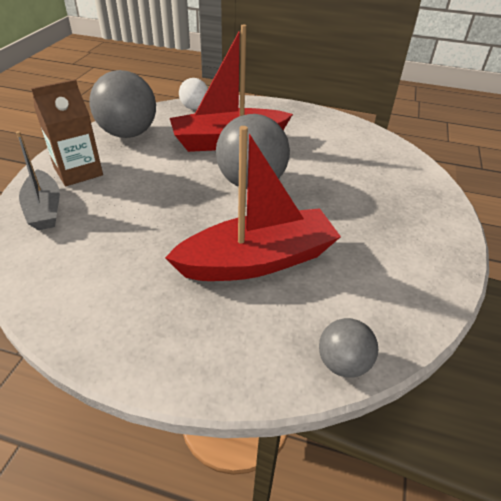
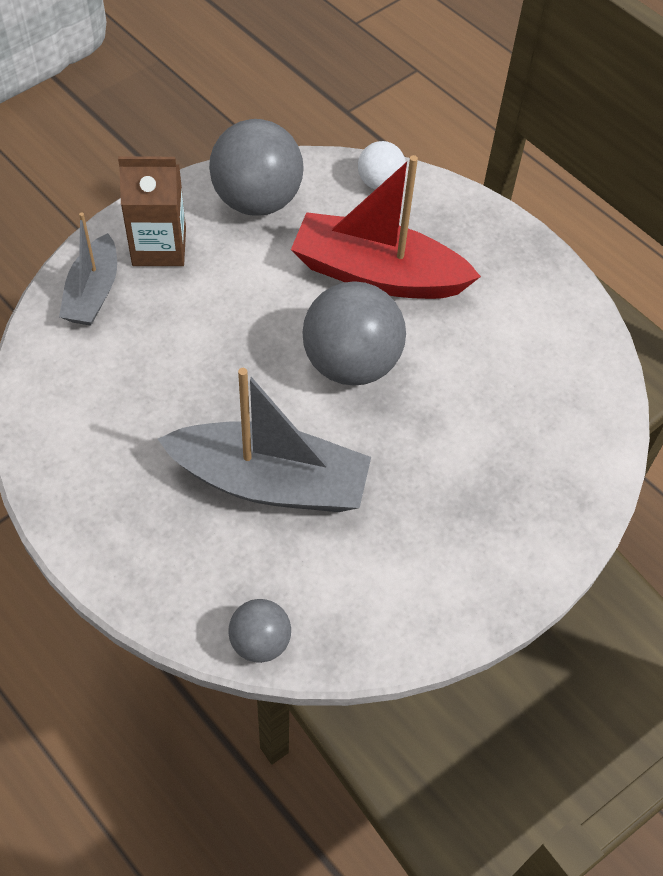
camera: 30 degrees right, 15 degrees up
(257, 260) = (270, 482): red boat -> grey boat

